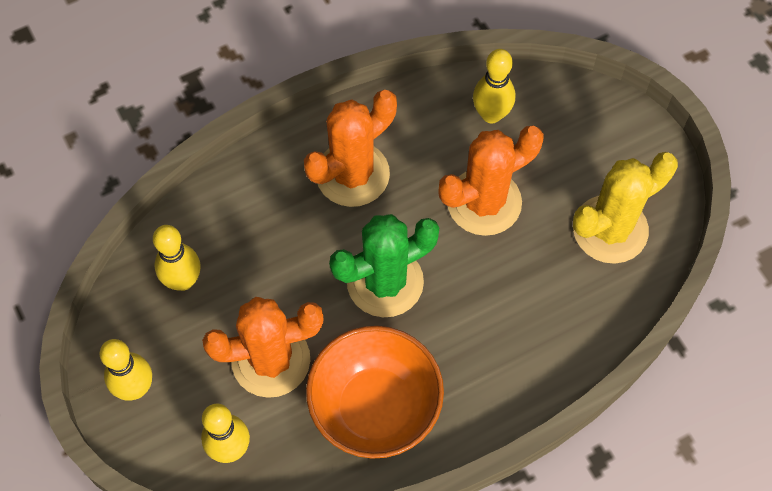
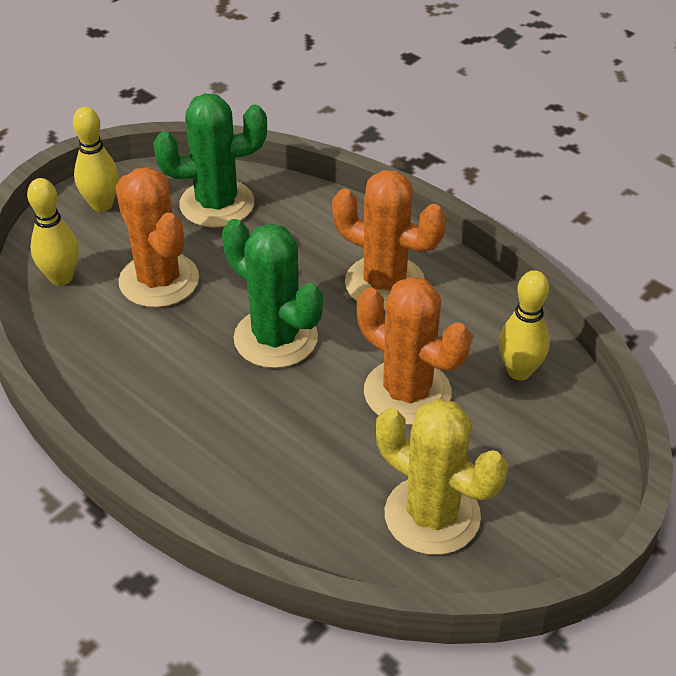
camera: 70 degrees right, 20 degrees down
(183, 280) = (217, 204): yellow bowling pin -> green cactus
(375, 407) = (134, 367): orange bowl -> none

